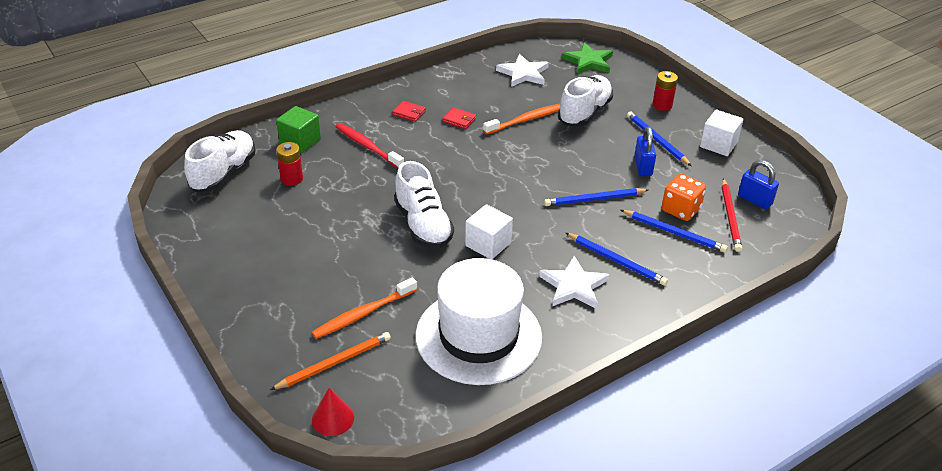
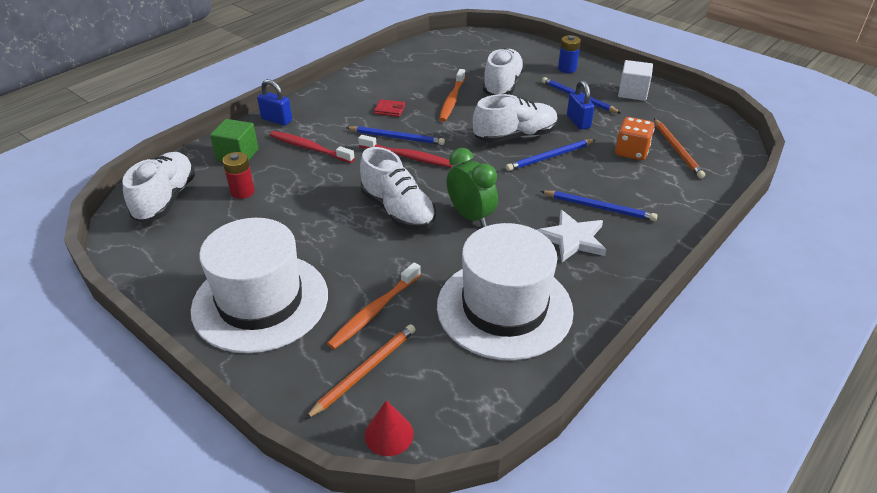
camera: 15 degrees left, 0 degrees up
(271, 284) = (260, 301): none -> white hat
(409, 113) = (338, 111): red wallet -> none
(455, 172) = (407, 156): none -> red toothbrush
(488, 244) = (470, 216): white cube -> green clock
(523, 73) = (431, 62): white star -> none
(525, 120) = (452, 100): orange toothbrush -> orange toothbrush turned 150 degrees clockwise
(570, 171) = (515, 136): none -> white shoe
(588, 61) = (484, 44): green star -> none
(662, 105) = (567, 69): red battery -> blue battery
(674, 233) = (637, 173): blue pencil -> blue pencil (396, 137)
(730, 217) = (677, 150): red pencil -> orange pencil
(754, 200) = (689, 132): blue padlock -> blue padlock (277, 120)

